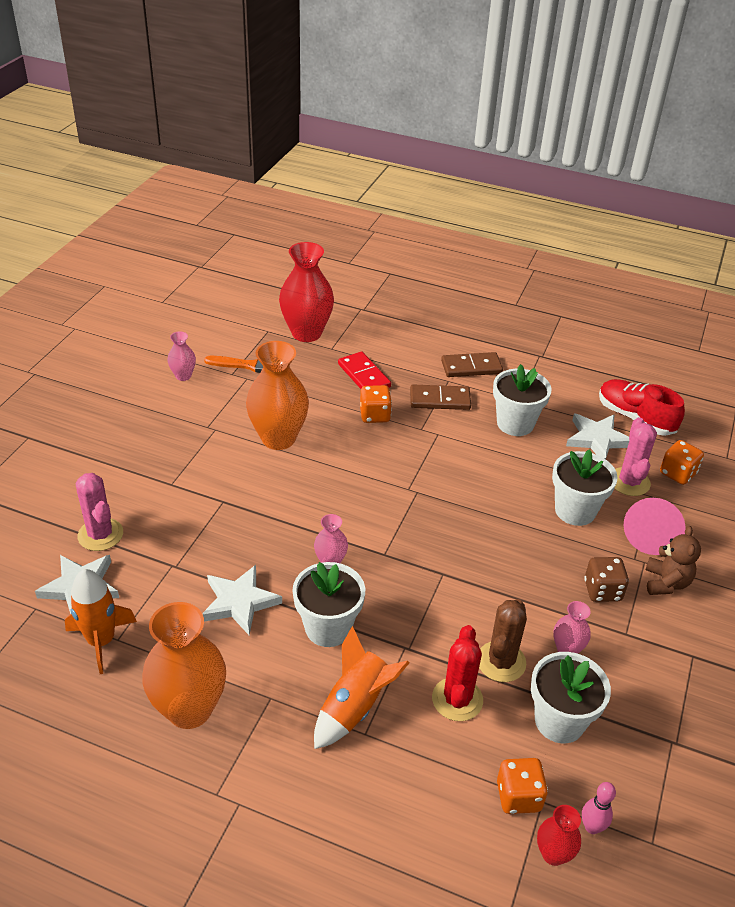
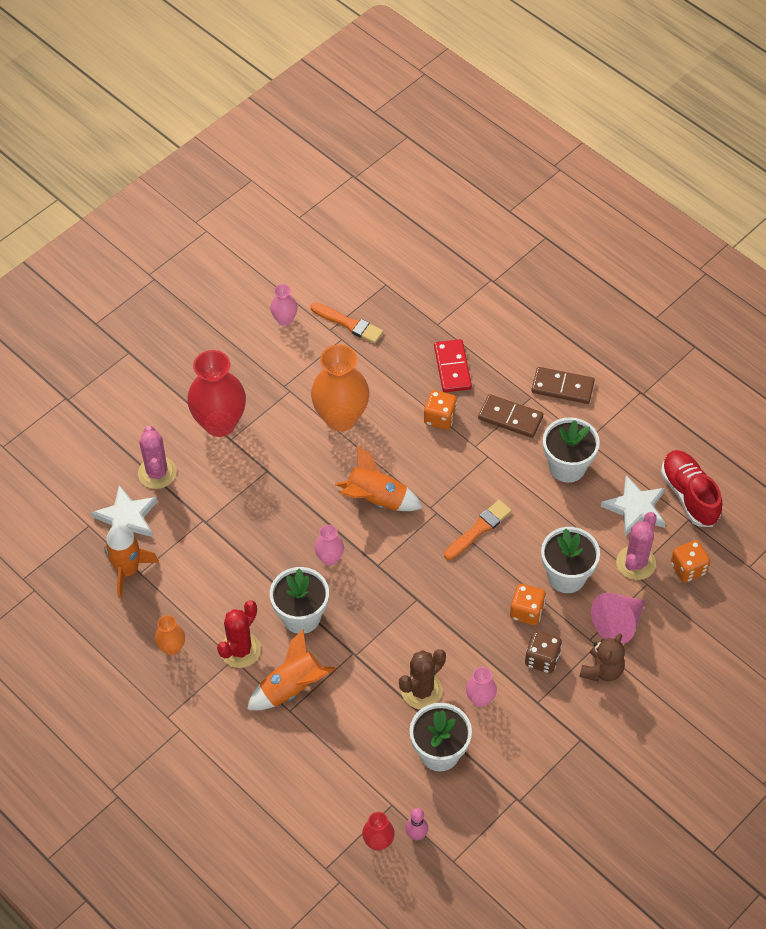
camera: 25 degrees right, 15 degrees up
(189, 709) = (172, 648): orange vase -> orange vase, size x0.49
(239, 602) = (242, 571): white star -> none
(306, 333) = (422, 298): red vase -> red vase (220, 423)
(351, 496) = (377, 499): none -> orange rocket
(457, 699) = (371, 708): red cactus -> red cactus (240, 650)
(467, 494) = (479, 529): none -> orange brush
(518, 796) = (376, 795): orange dice -> orange dice (526, 611)

